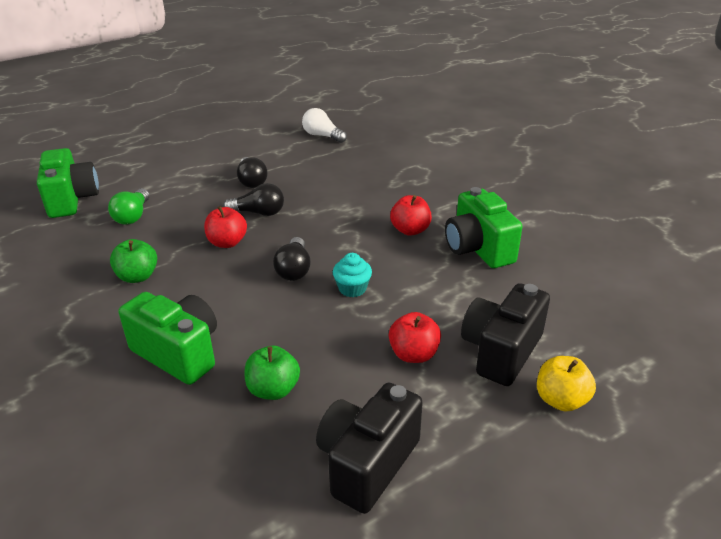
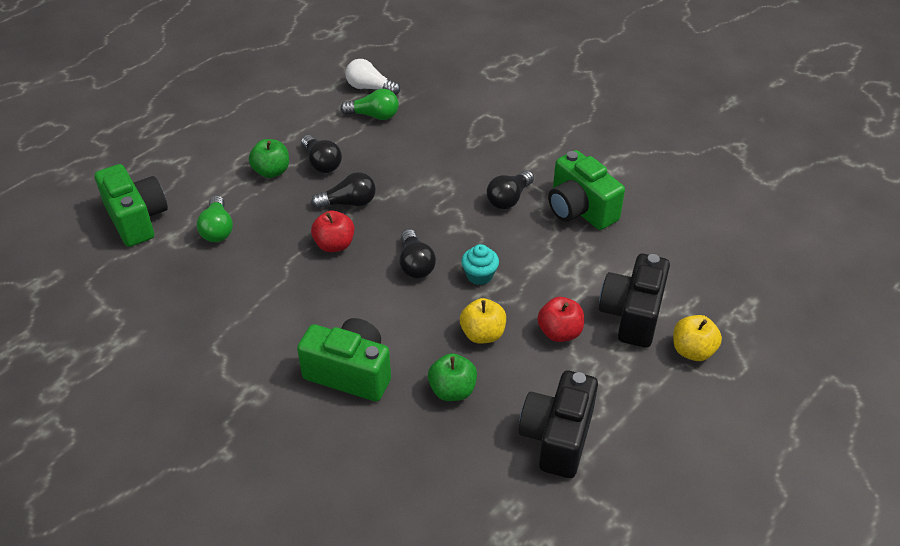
camera: 15 degrees left, 10 degrees up
(137, 276) = (265, 300): green apple -> green apple (271, 171)
(316, 154) = (374, 115): none -> green light bulb
(331, 341) = (482, 334): none -> yellow apple
(410, 230) = (509, 199): red apple -> black light bulb

